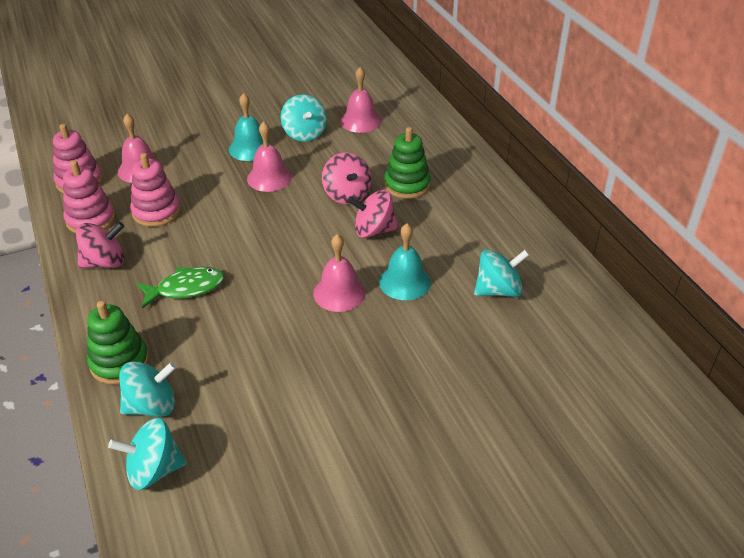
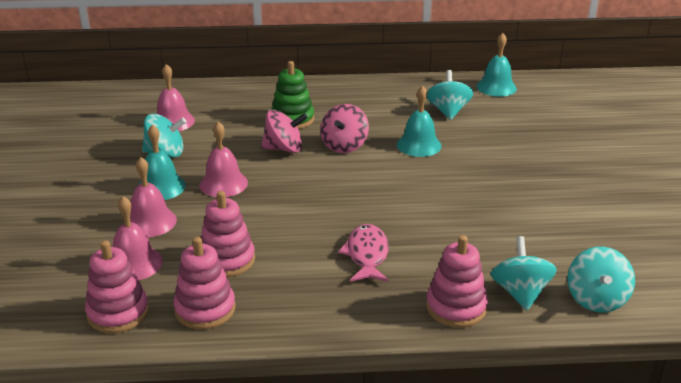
camera: 70 degrees left, 10 degrees down
(105, 262) = (293, 304): pink spinning top -> none
(119, 362) = (456, 307): green stacking toy -> pink stacking toy
(186, 288) = (367, 255): green fish -> pink fish
(339, 293) = (416, 176): pink bell -> pink bell (150, 222)
(594, 321) = (496, 87): none -> turquoise bell

